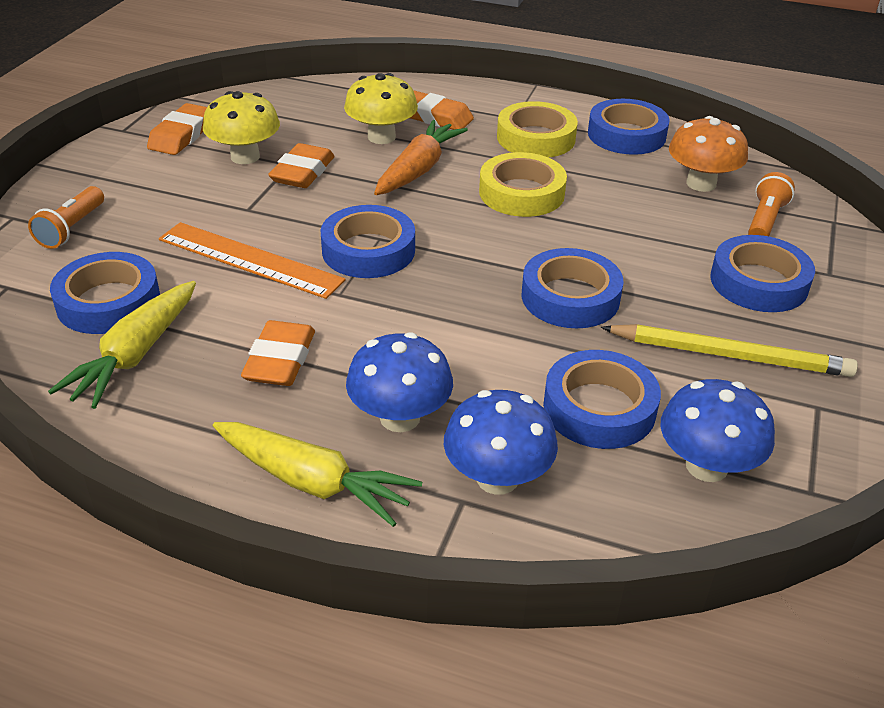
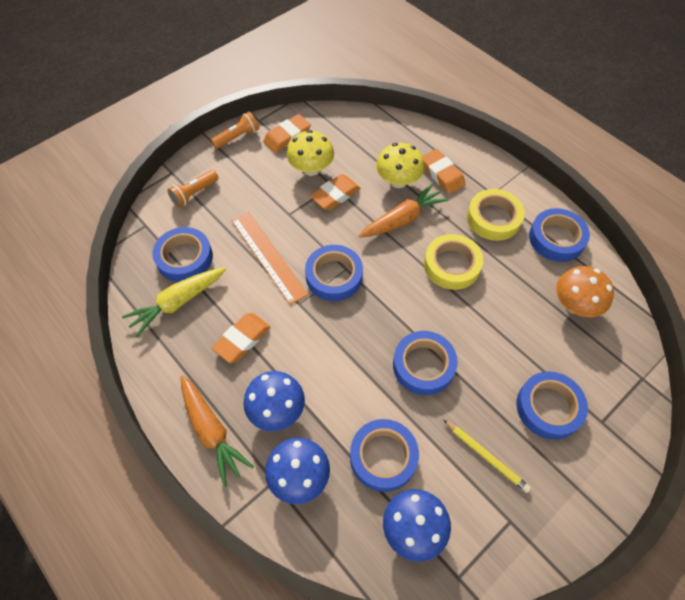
camera: 30 degrees right, 20 degrees up
(313, 482) = (211, 431): yellow carrot -> orange carrot
(730, 355) = (486, 456): yellow pencil -> yellow pencil, size x0.66
(764, 220) = (593, 356): orange flashlight -> orange flashlight (237, 137)

